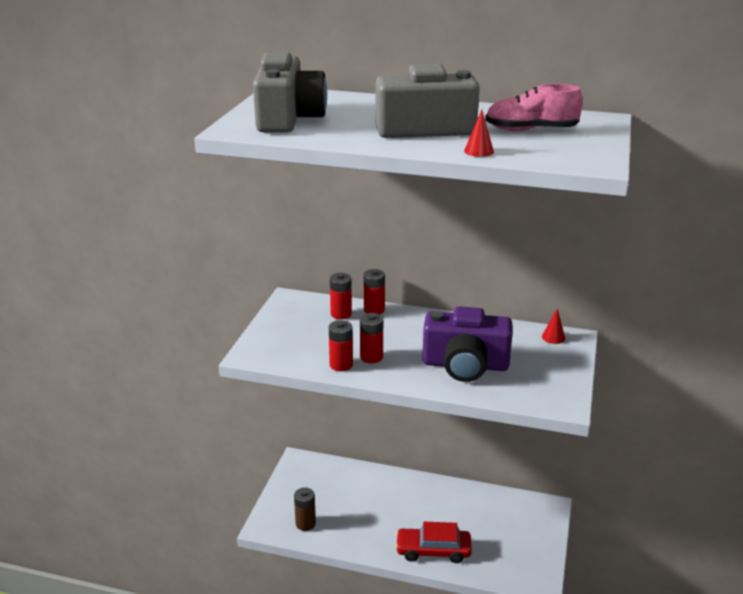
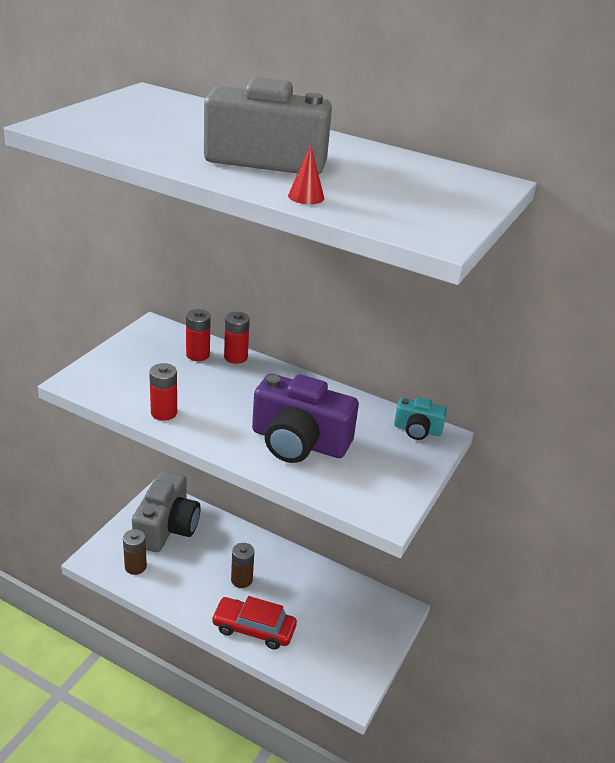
camera: 10 degrees right, 5 degrees up
(288, 118) = (126, 122): grey camera -> grey camera (167, 527)
(371, 357) = (201, 410): red battery -> none
(404, 513) = (241, 580): none -> brown battery
(531, 130) = (393, 182): pink shoe -> none
(553, 337) = (417, 429): red cone -> turquoise camera

